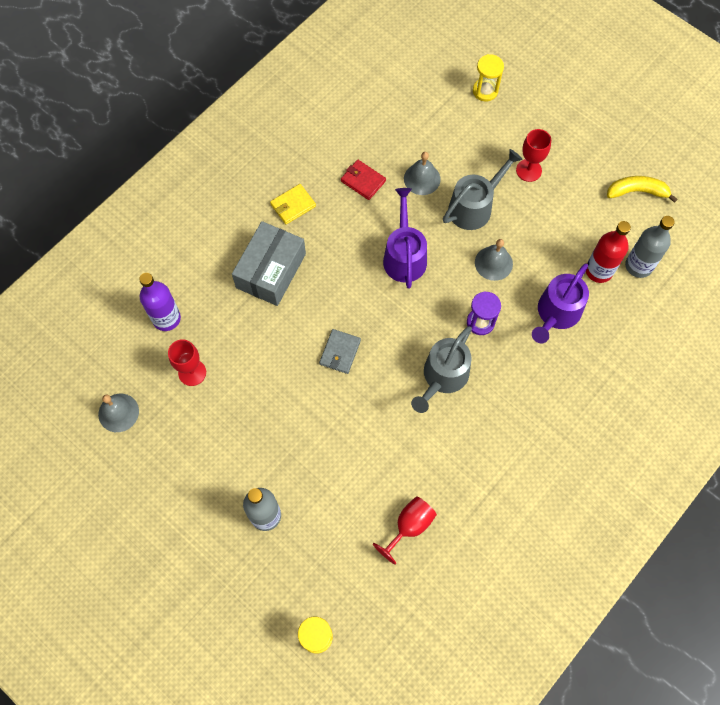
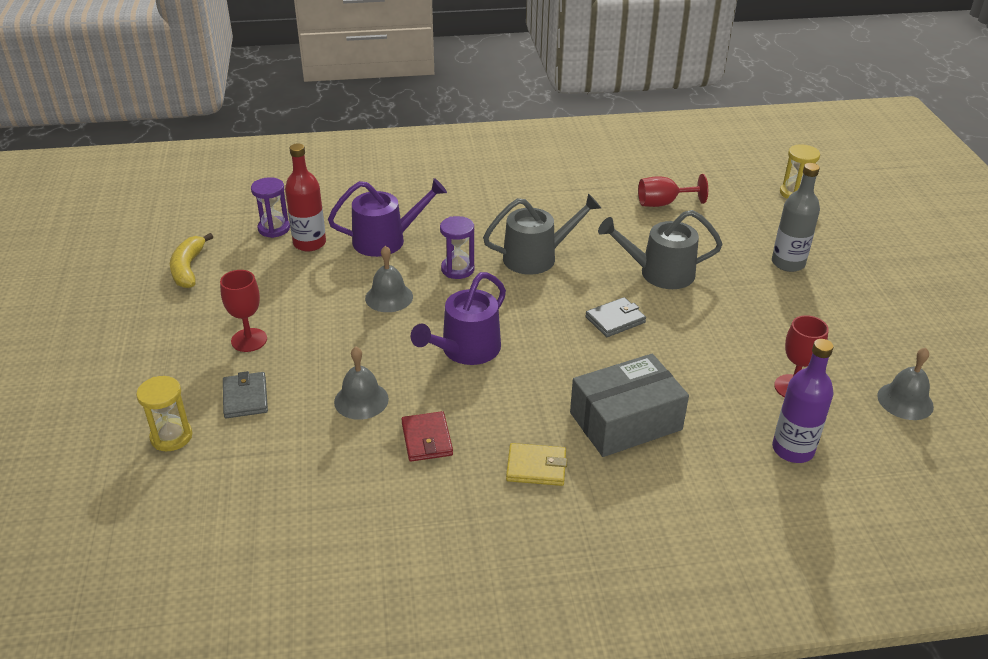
camera: 140 degrees left, 30 degrees down
(474, 207) = (344, 345): grey watering can -> grey watering can (660, 273)
(481, 136) = (245, 398): none -> grey wallet
(637, 191) = (188, 268): yellow banana -> yellow banana turned 45 degrees clockwise
(638, 266) = (274, 228): grey bottle -> purple hourglass

